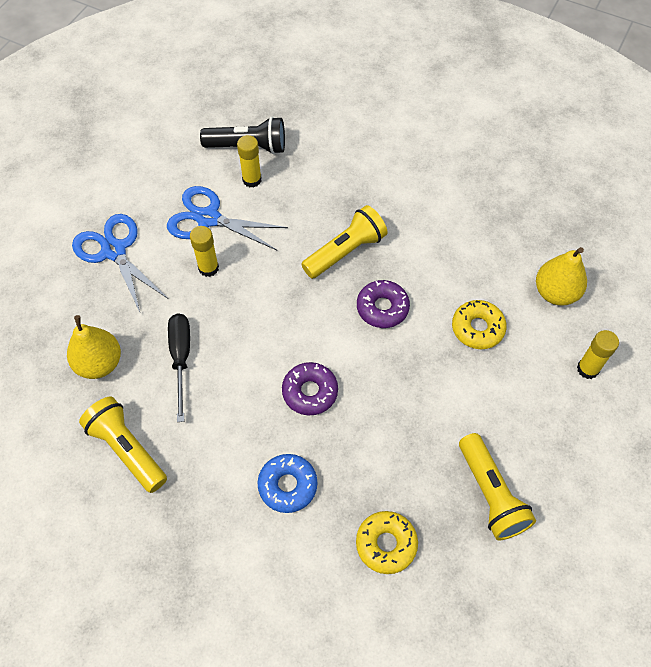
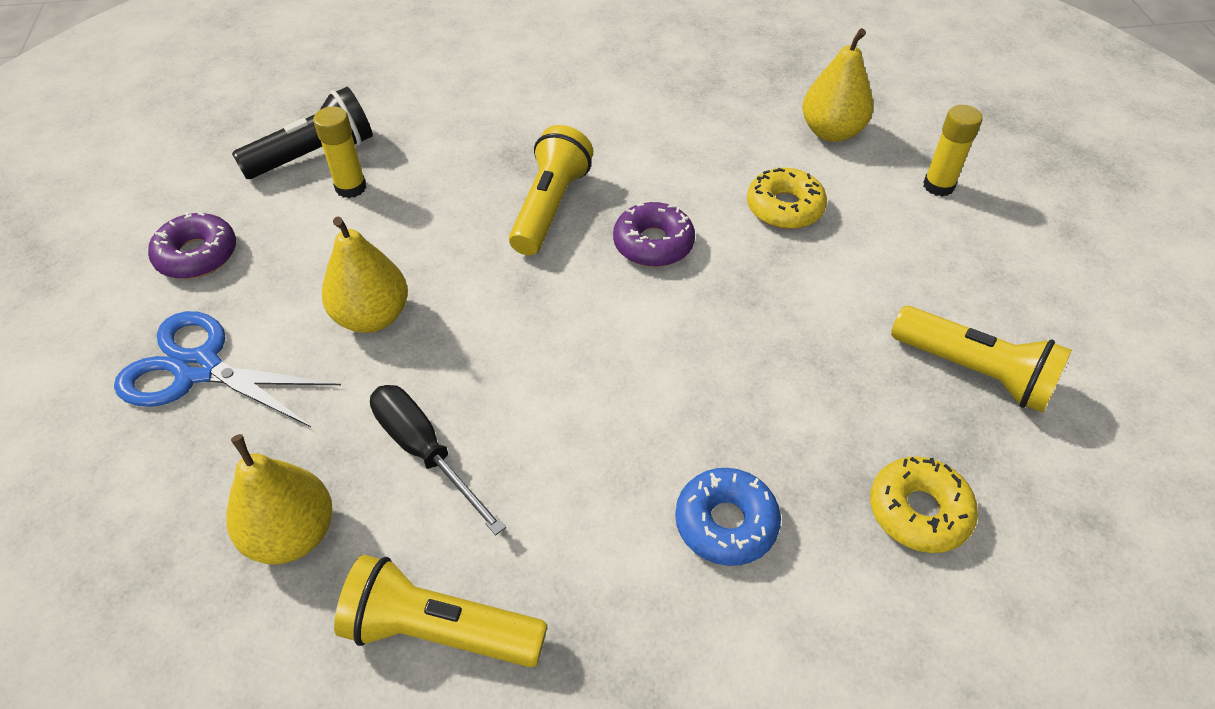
camera: 35 degrees left, 10 degrees down
(208, 218) = (322, 259): blue scissors -> none
(208, 268) = (372, 317): yellow glue stick -> yellow pear
(310, 392) = (649, 388): purple donut -> purple donut (197, 255)

